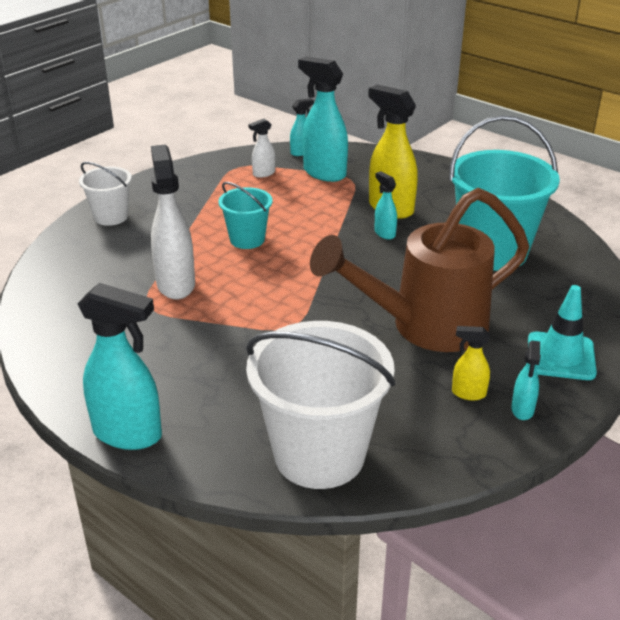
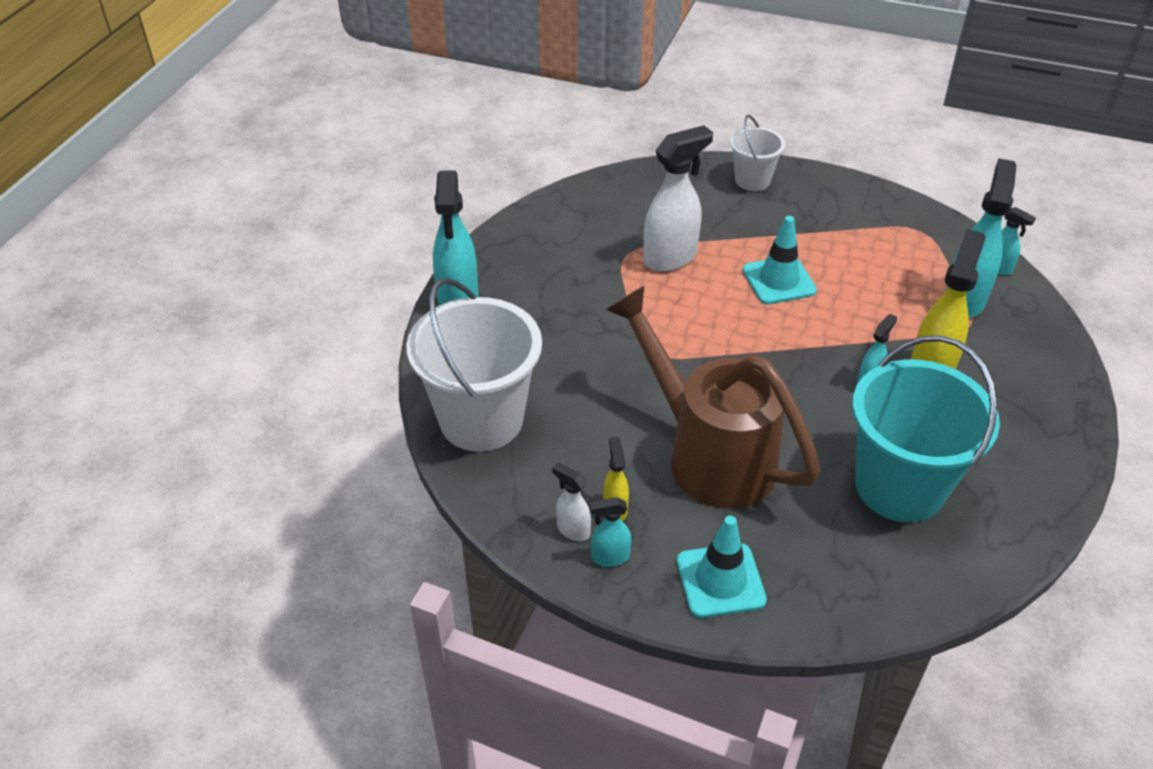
camera: 70 degrees right, 10 degrees up
(247, 239) = (779, 280): turquoise bucket -> turquoise traffic cone
(263, 173) = (921, 253): white spray bottle -> white spray bottle (573, 530)

